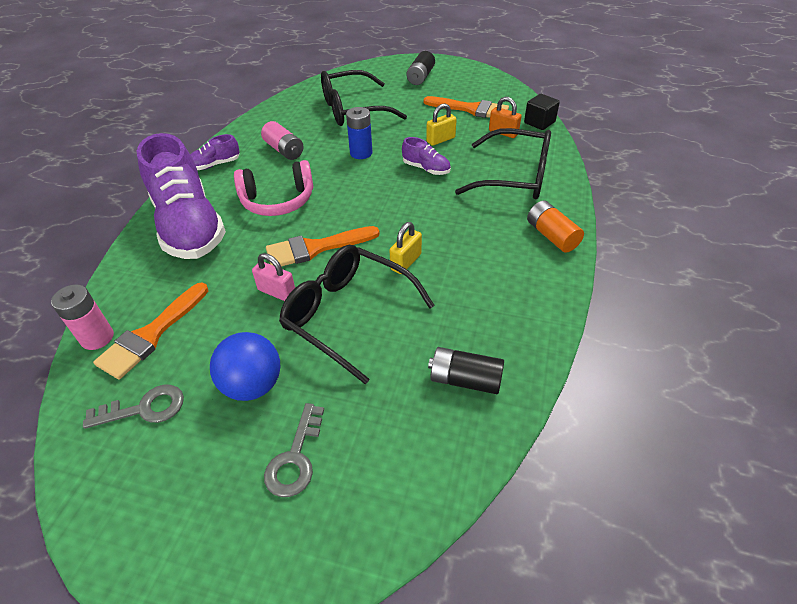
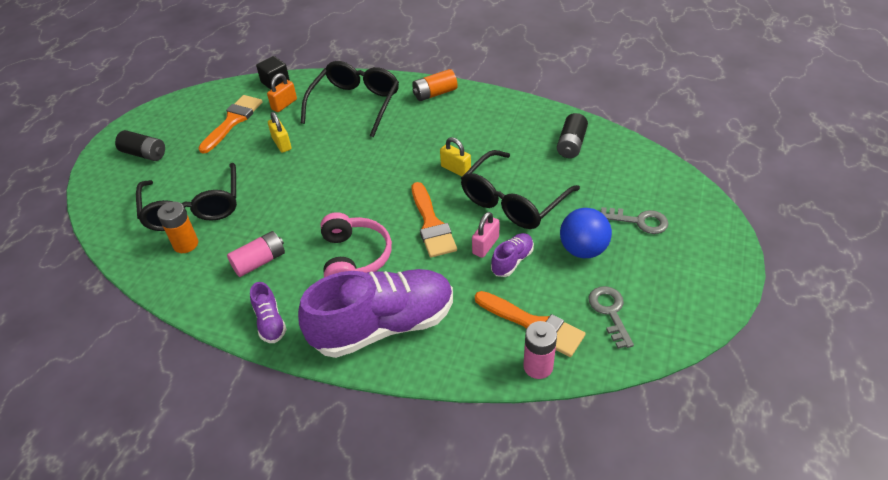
camera: 85 degrees left, 0 degrees up
(311, 113) = (186, 244): none -> orange battery
(361, 153) = (286, 199): blue battery -> none
(426, 169) = (328, 154): purple shoe -> purple shoe (512, 261)

